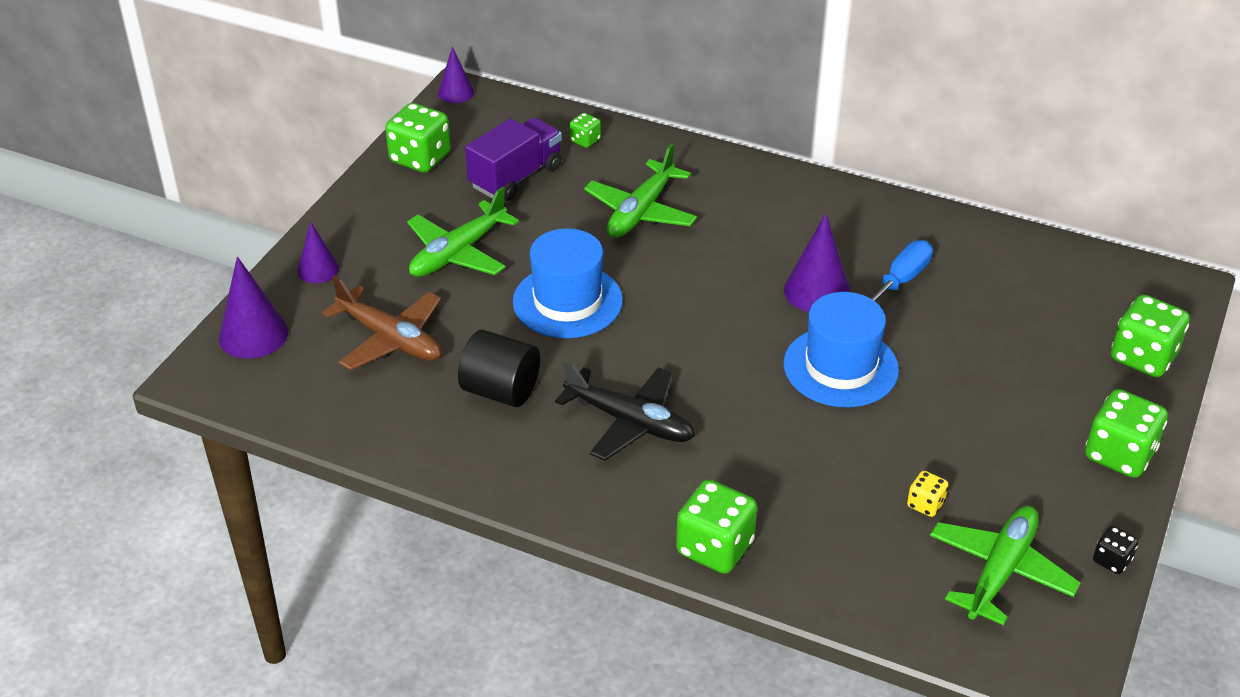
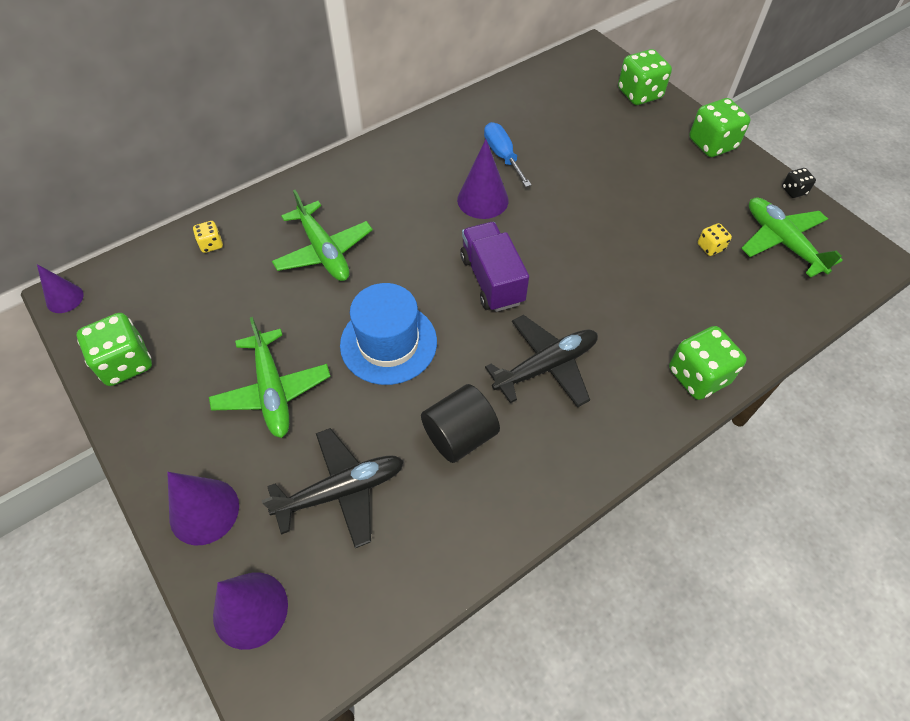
camera: 60 degrees left, 15 degrees up
(318, 269) = (204, 511): purple cone -> purple cone, size x1.58
(390, 339) = (342, 491): brown plane -> black plane
(516, 177) = (213, 308): purple truck -> purple truck (492, 280)
(585, 140) = (211, 244): green dice -> yellow dice
(840, 367) = (563, 225): blue hat -> none

